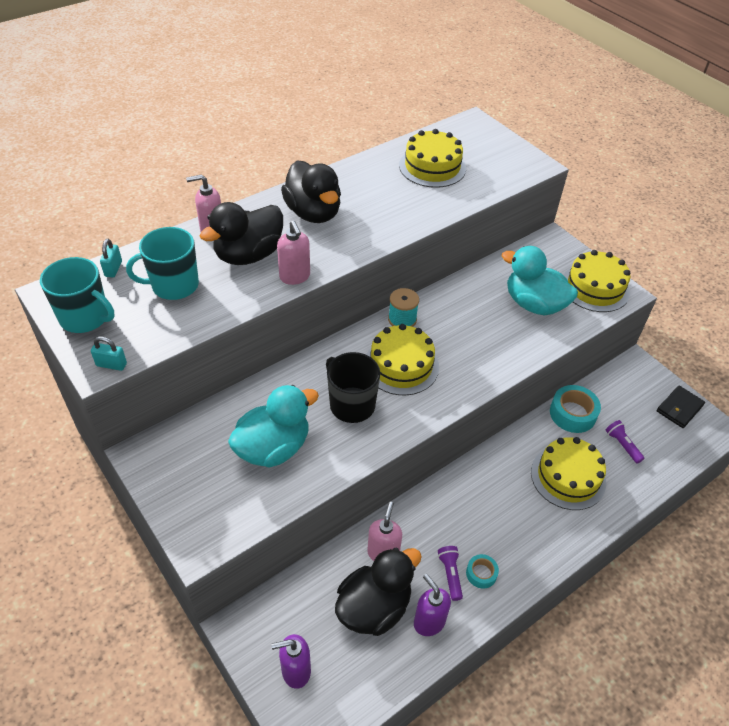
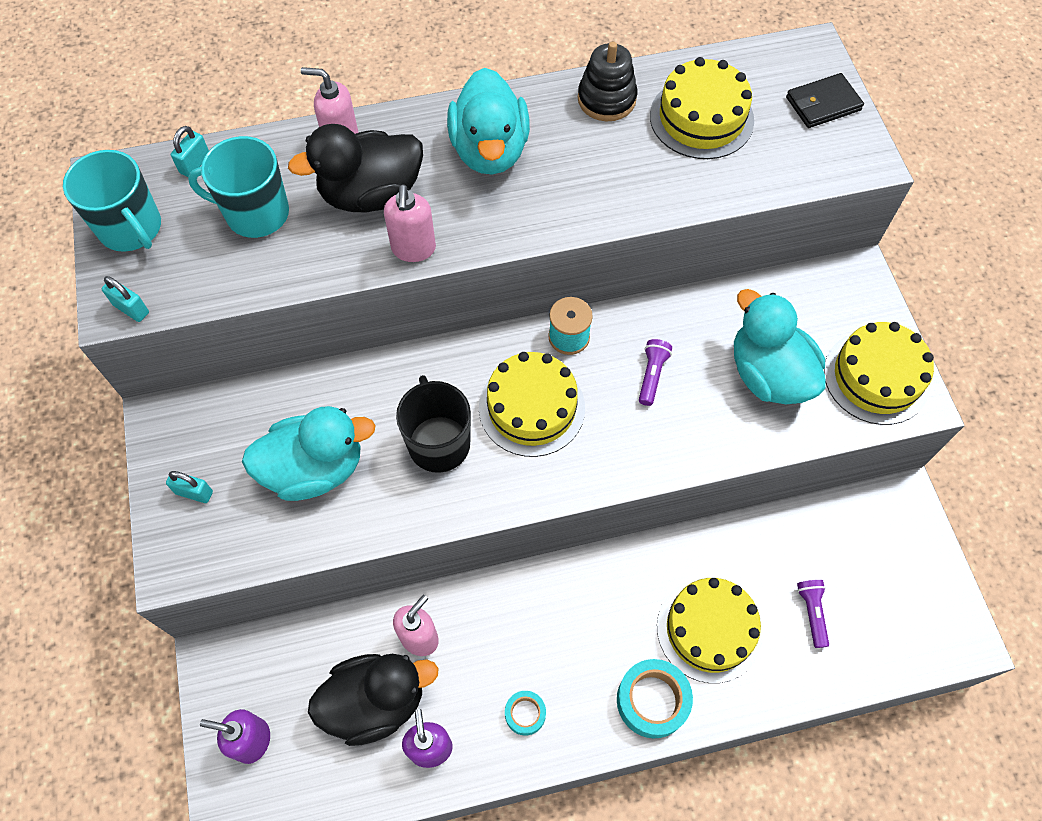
camera: 25 degrees right, 15 degrees up
(191, 492) = (194, 492): none -> turquoise padlock
(313, 213) = (490, 150): black duck -> turquoise duck
(370, 170) = (606, 99): none -> black stacking toy
(450, 574) = (486, 699): purple flashlight -> purple flashlight (652, 375)
(572, 414) = (767, 540): turquoise tape -> turquoise tape (652, 700)
(679, 408) = (929, 589): black wallet -> black wallet (823, 104)

